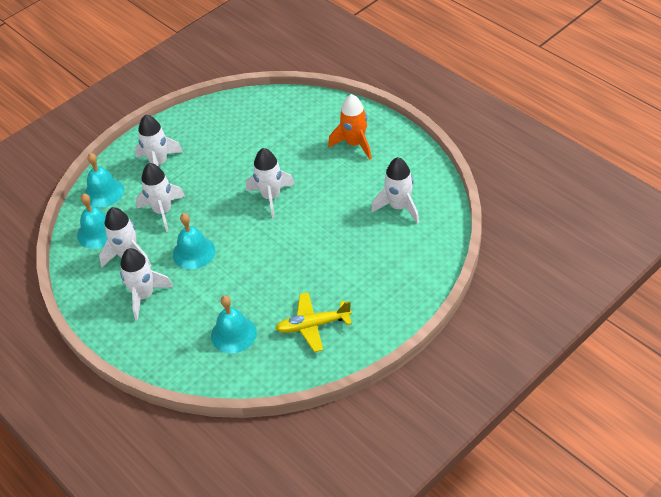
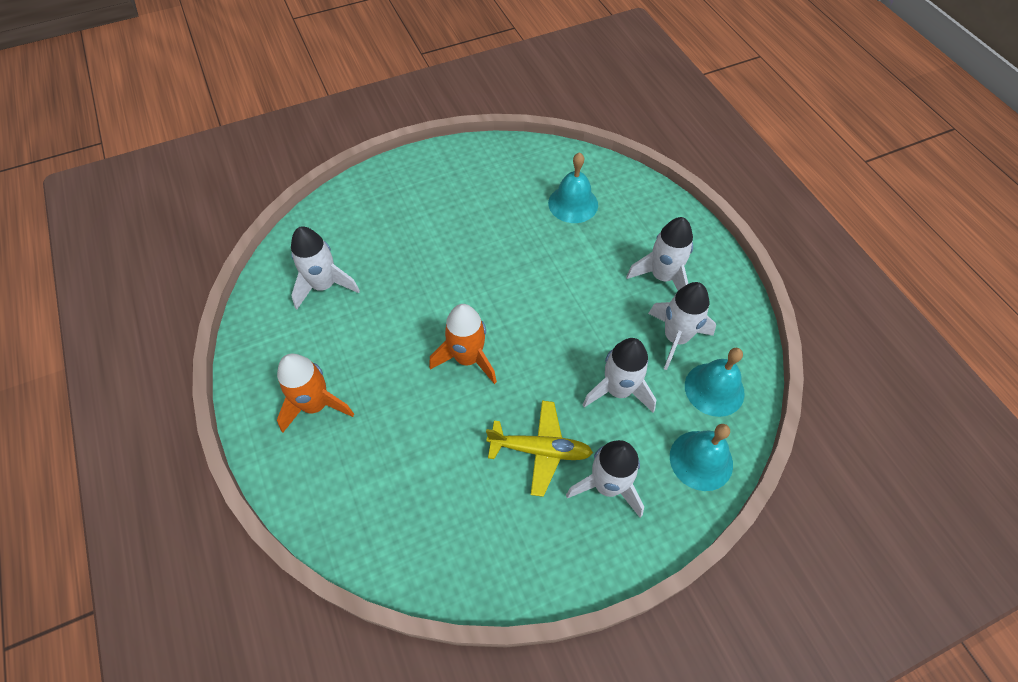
camera: 165 degrees left, 10 degrees up
(194, 252) = (591, 313): turquoise bell -> none
(271, 197) = (467, 358): white rocket -> orange rocket
(313, 325) = (490, 186): yellow plane -> yellow plane (540, 450)

